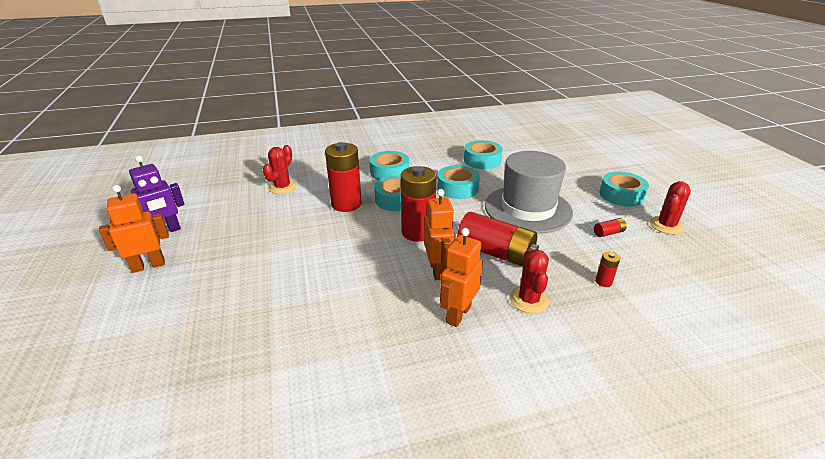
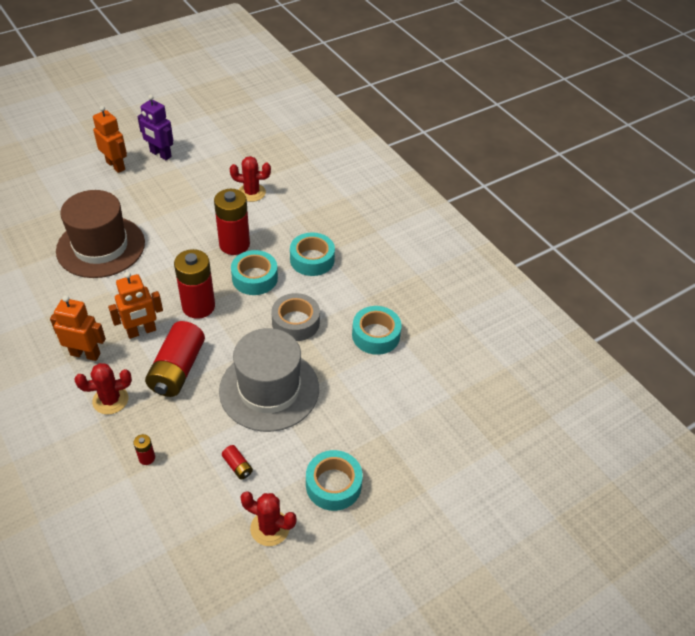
camera: 70 degrees right, 15 degrees up
(287, 289) = (101, 247): none -> brown hat
(457, 188) = (295, 322): turquoise tape -> grey tape

